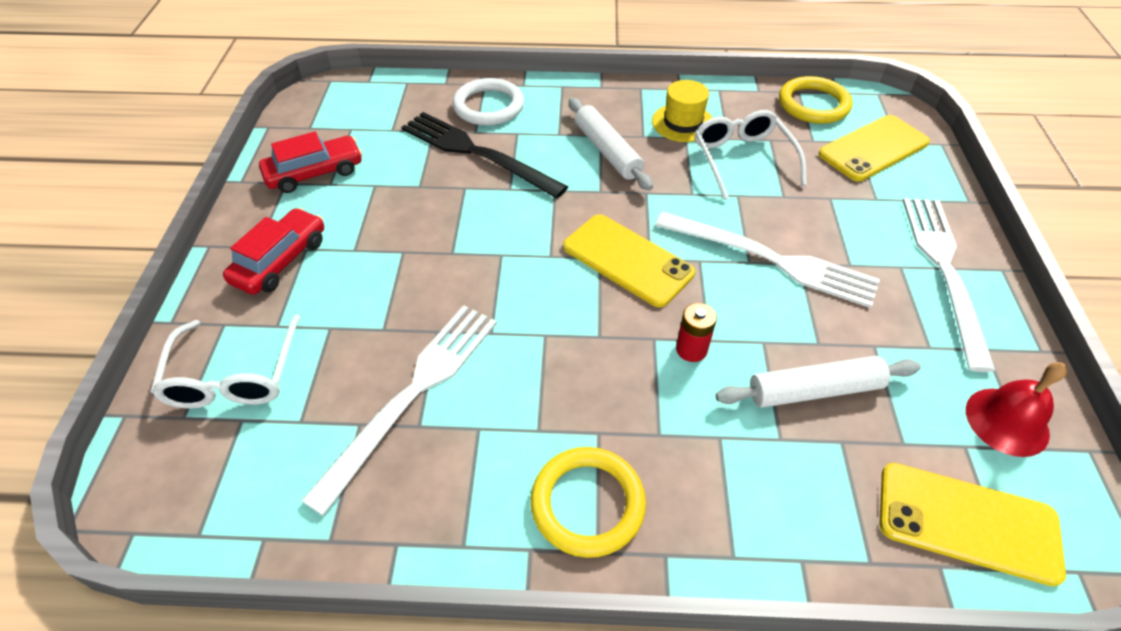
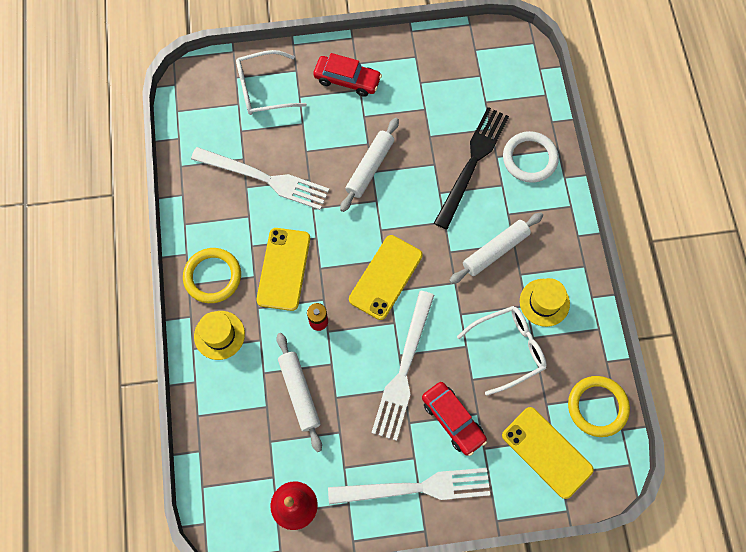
camera: 80 degrees right, 20 degrees up
(315, 173) = (428, 70): red car -> red car (453, 420)
(444, 254) = (370, 168): none -> white rolling pin
(707, 504) = (219, 335): none -> yellow hat
(967, 523) = (225, 469): yellow phone -> yellow phone (283, 269)

